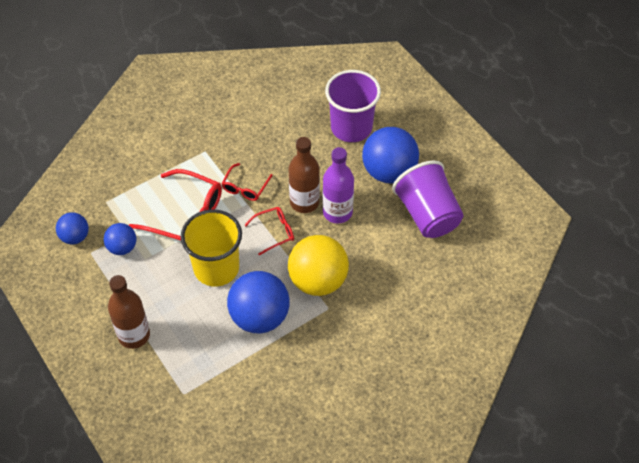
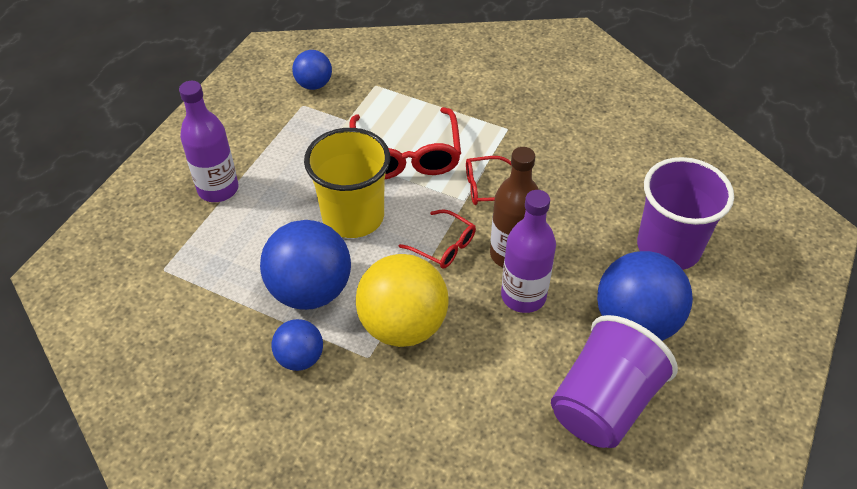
camera: 60 degrees right, 5 degrees down
(122, 247) = (326, 125): blue ball -> blue ball (300, 358)
(134, 335) = (218, 189): brown bottle -> purple bottle

